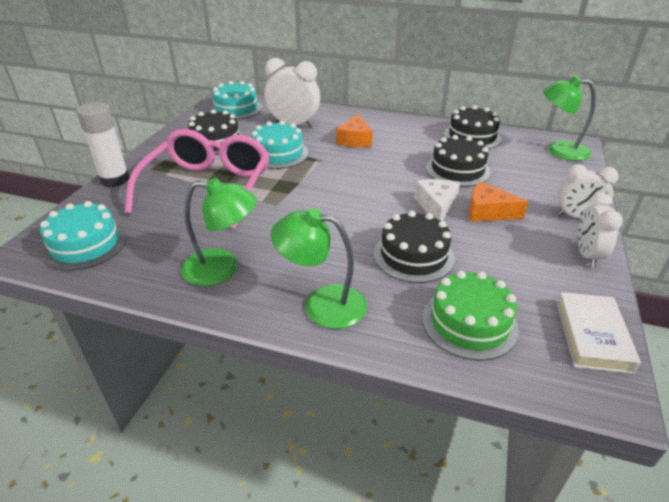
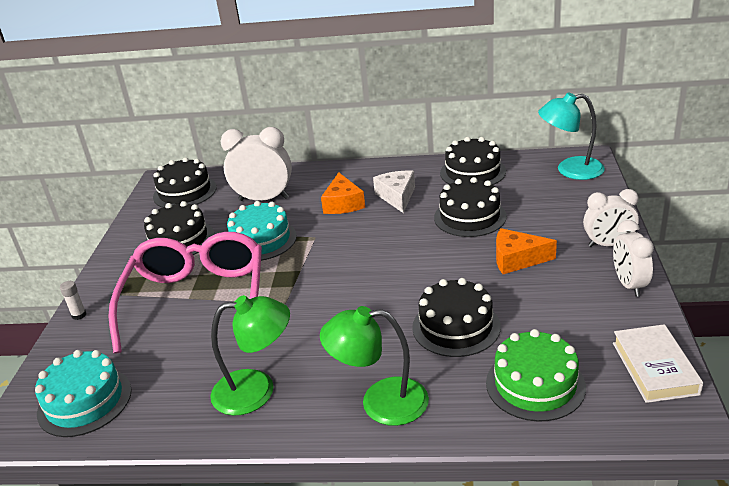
camera: 10 degrees left, 5 degrees down
(115, 179) = (79, 315): white glue stick -> white glue stick, size x0.42
(236, 109) = (185, 192): turquoise cake -> black cake
(436, 206) = (460, 265): white cheese -> white cheese (397, 196)
(559, 150) = (570, 170): green lamp -> turquoise lamp

